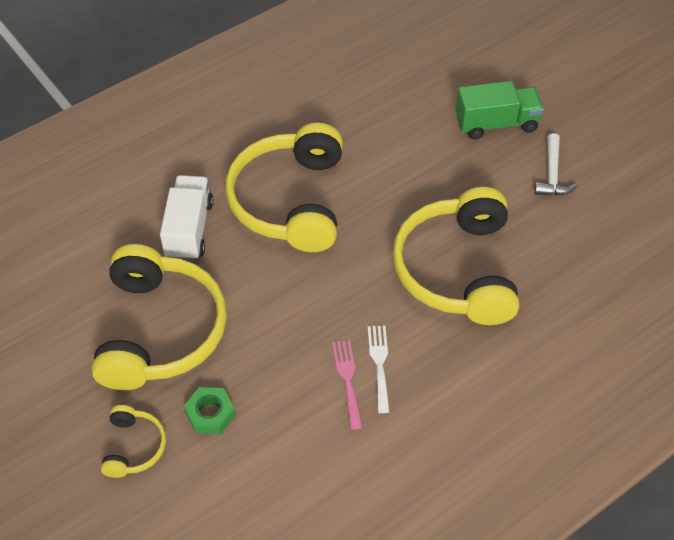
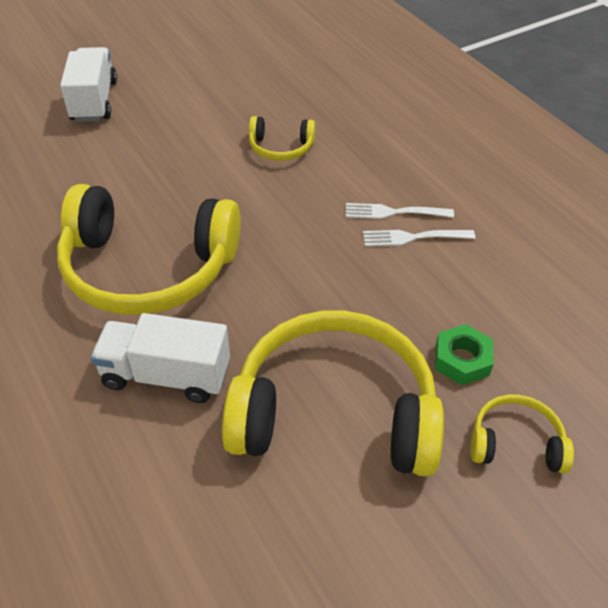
camera: 85 degrees left, 5 degrees down
(348, 380) = (413, 237): pink fork -> white fork
(457, 270) = (281, 148): yellow headphones -> yellow headphones, size x0.45
(496, 124) = (94, 101): green truck -> white truck
(552, 174) = (176, 77): white hammer -> none

